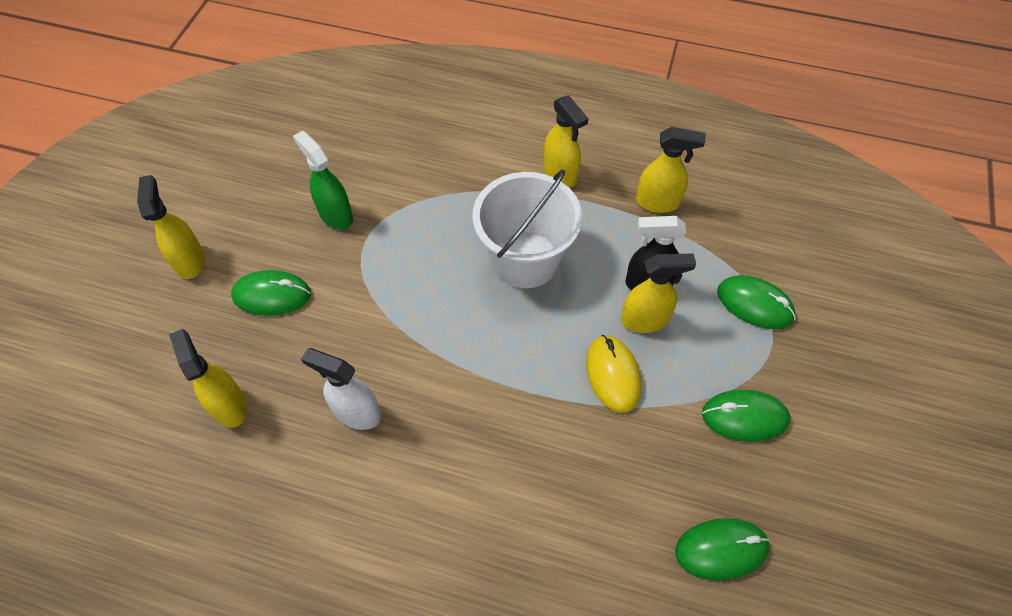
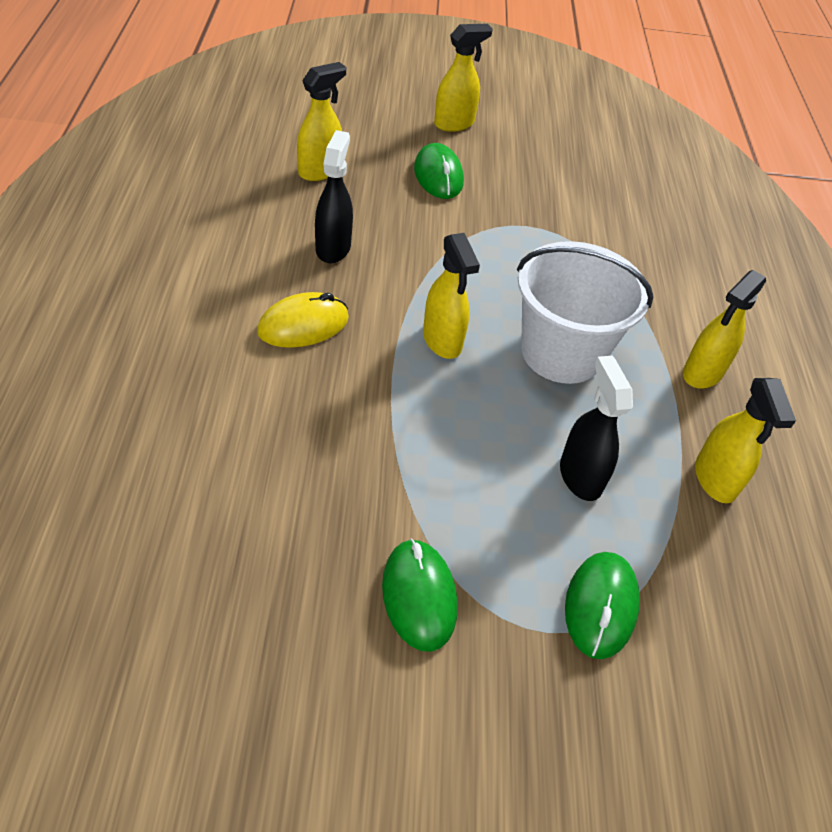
camera: 70 degrees right, 10 degrees down
(335, 215) = (547, 201): green spray bottle -> none
(356, 412) = (333, 248): white spray bottle -> black spray bottle
(613, 375) = (437, 448): yellow mouse -> yellow mouse (303, 325)
(645, 320) = (525, 476): yellow spray bottle -> yellow spray bottle (442, 341)
(721, 549) = (233, 573): green mouse -> none

